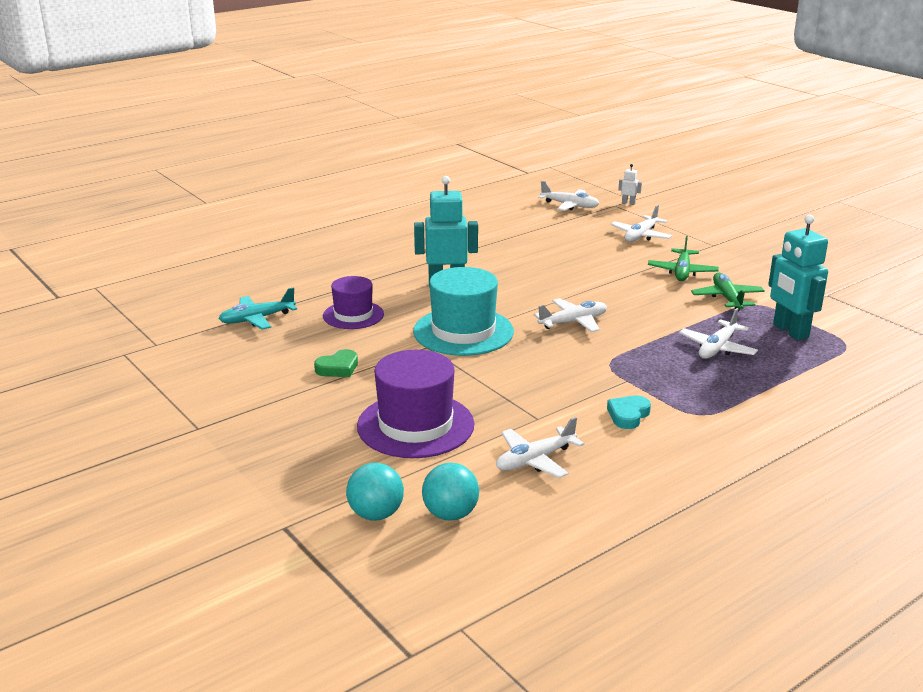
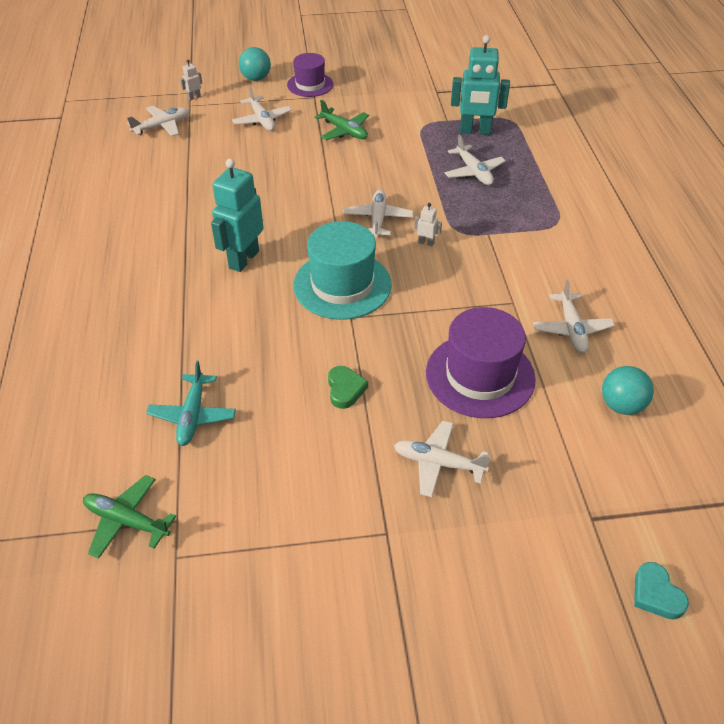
camera: 60 degrees left, 20 degrees up
(289, 431) = (438, 463): none -> white plane
(353, 315) = (249, 342): purple hat -> purple hat (310, 85)
(376, 514) = (601, 450): turquoise ball -> turquoise ball (256, 78)
(570, 353) = (426, 243): none -> white robot
(628, 415) = (538, 255): turquoise heart -> turquoise heart (656, 594)
(727, 298) = (405, 132): green plane -> green plane (126, 521)

